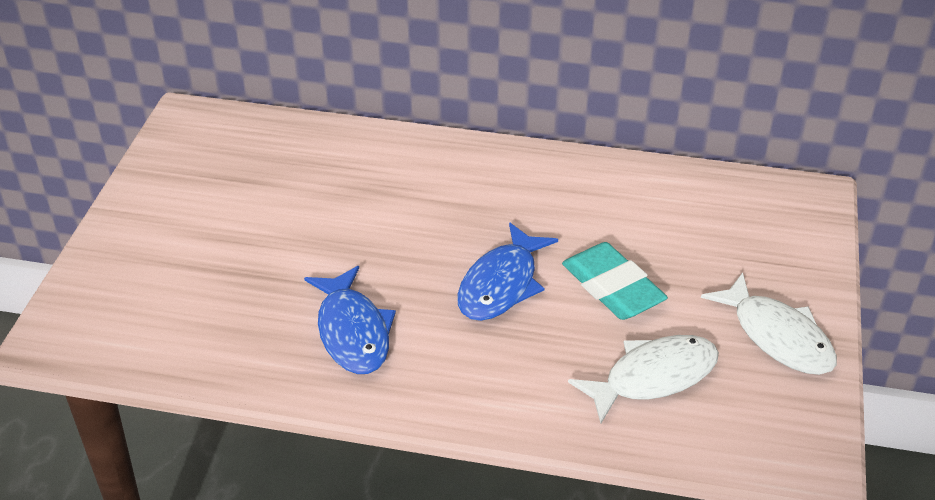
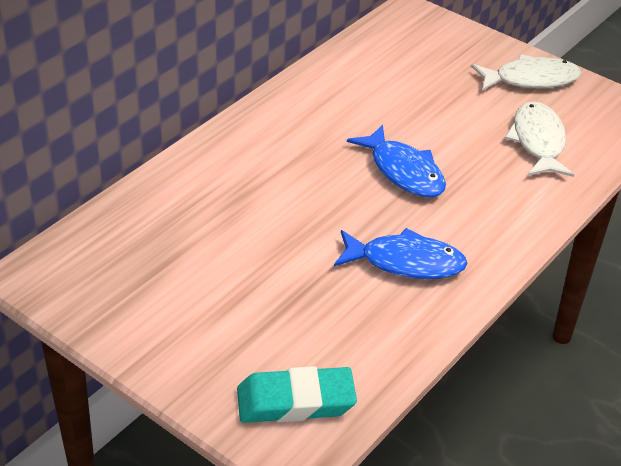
camera: 65 degrees left, 0 degrees up
(612, 287) = (441, 124): turquoise eraser -> turquoise eraser (295, 401)

